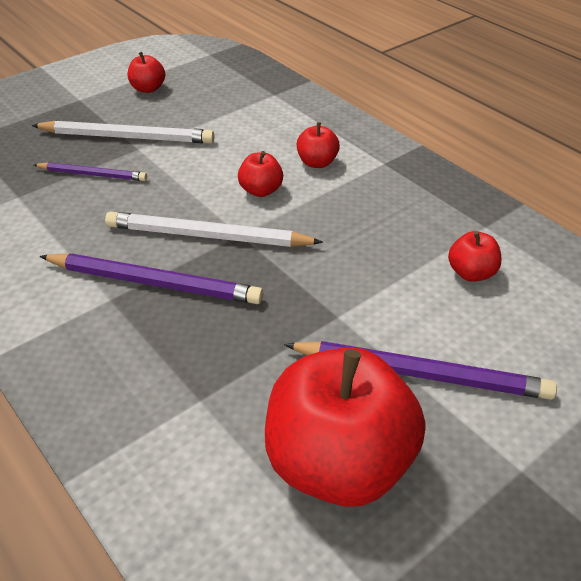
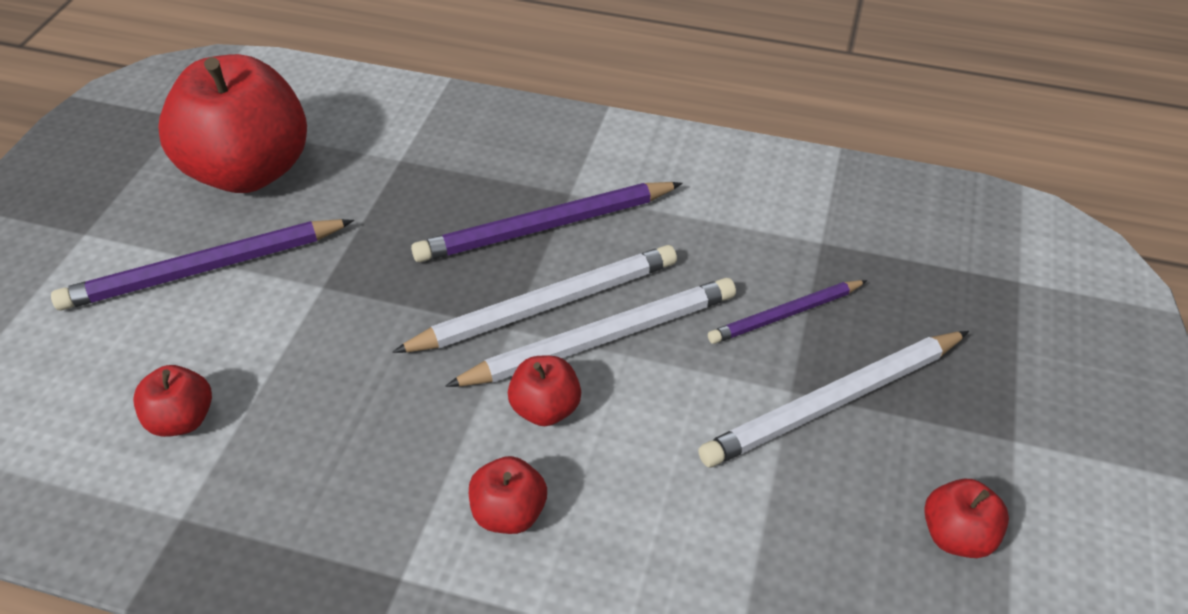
camera: 145 degrees right, 5 degrees up
(198, 206) = (601, 339): none -> white pencil

